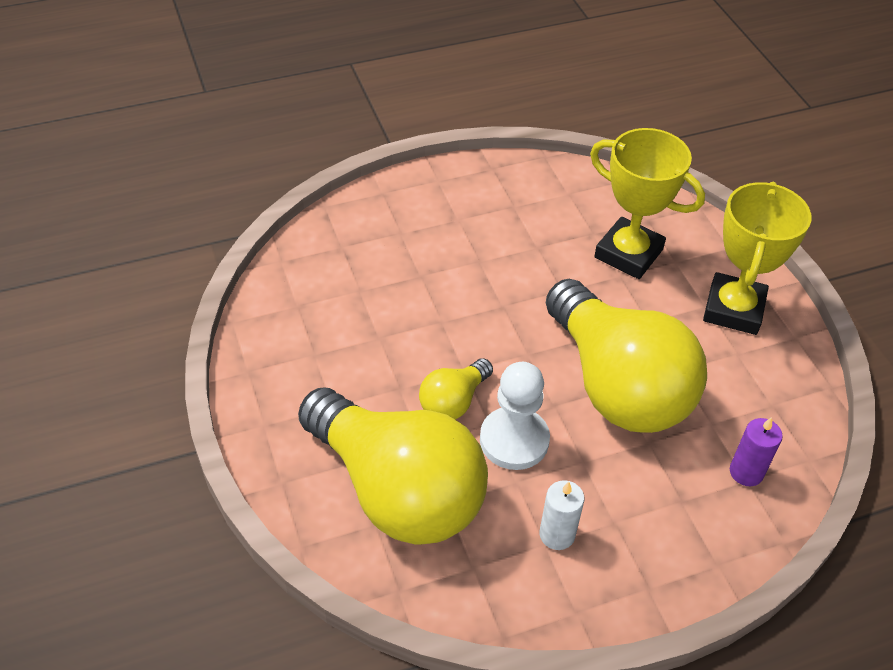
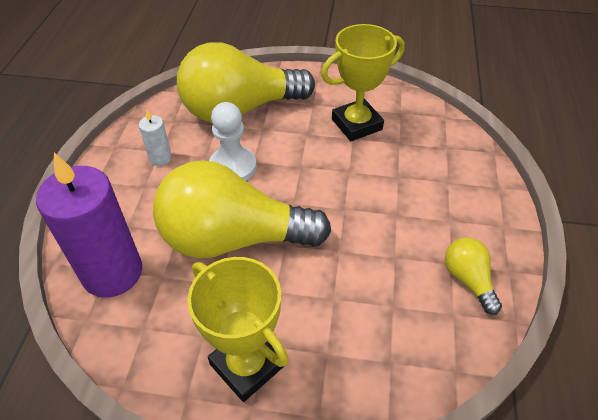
camera: 120 degrees right, 0 degrees up
(453, 401) = (280, 152): yellow light bulb -> yellow light bulb (468, 280)
(628, 253) = (355, 319): yellow trophy -> yellow trophy (356, 124)
(746, 472) = (112, 272): purple candle -> purple candle, size x2.22

